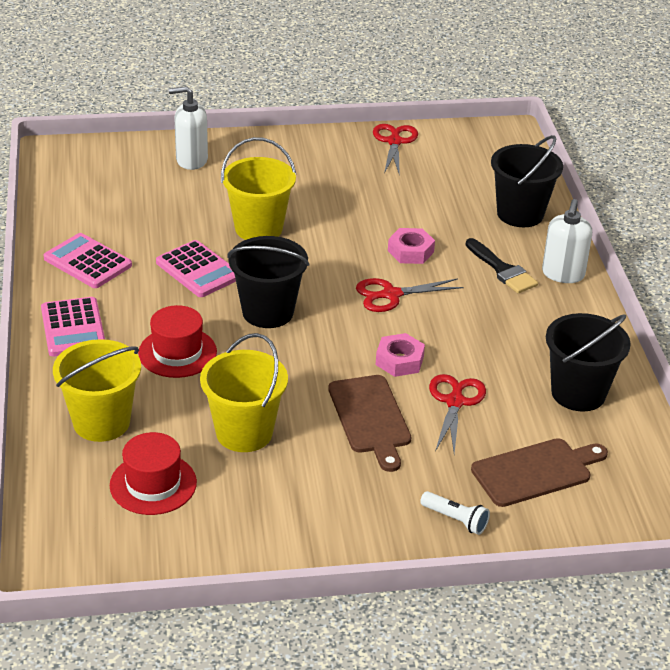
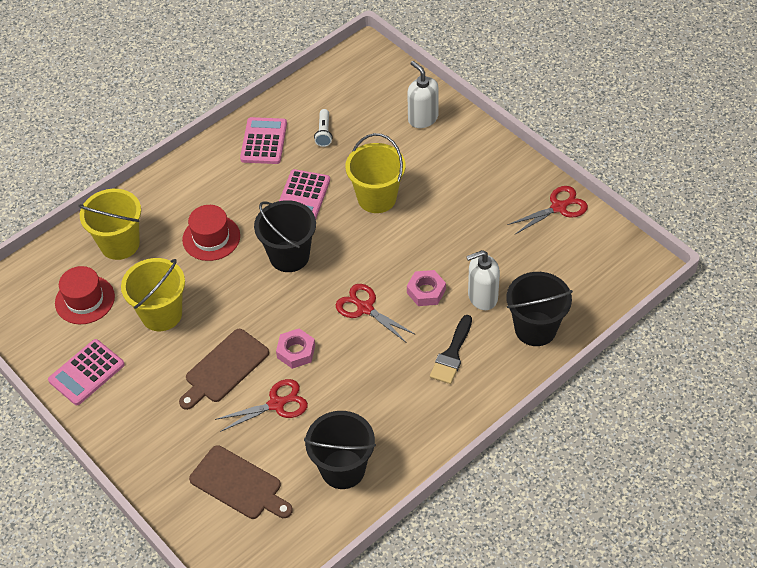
camera: 60 degrees right, 15 degrees up
(73, 328) = (194, 176): pink calculator -> pink calculator (86, 372)
(455, 519) = (160, 464): white flashlight -> white flashlight (324, 133)
(563, 274) = (480, 392): white soap dispenser -> white soap dispenser (482, 297)

